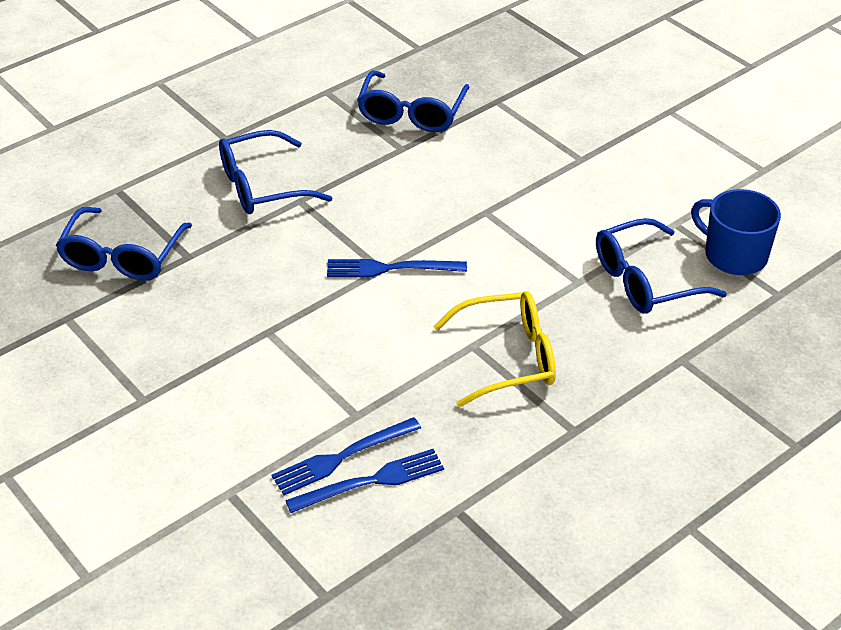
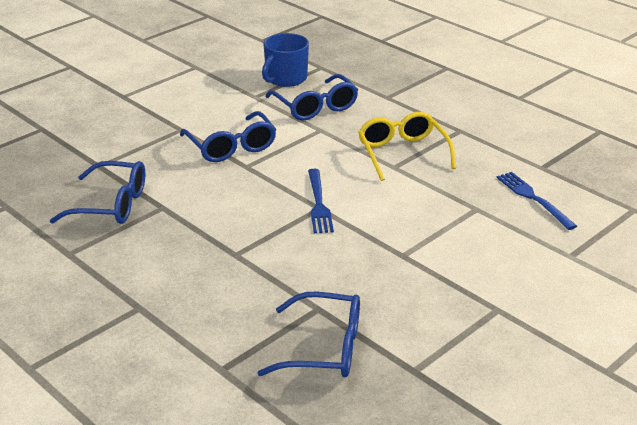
camera: 95 degrees left, 10 degrees down
(261, 186) = (216, 277): blue glasses -> blue glasses (231, 147)
(341, 458) = (518, 212): blue fork -> none

